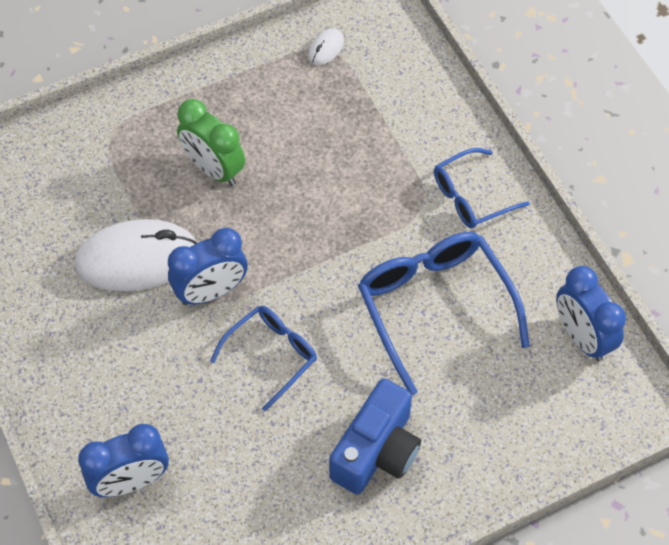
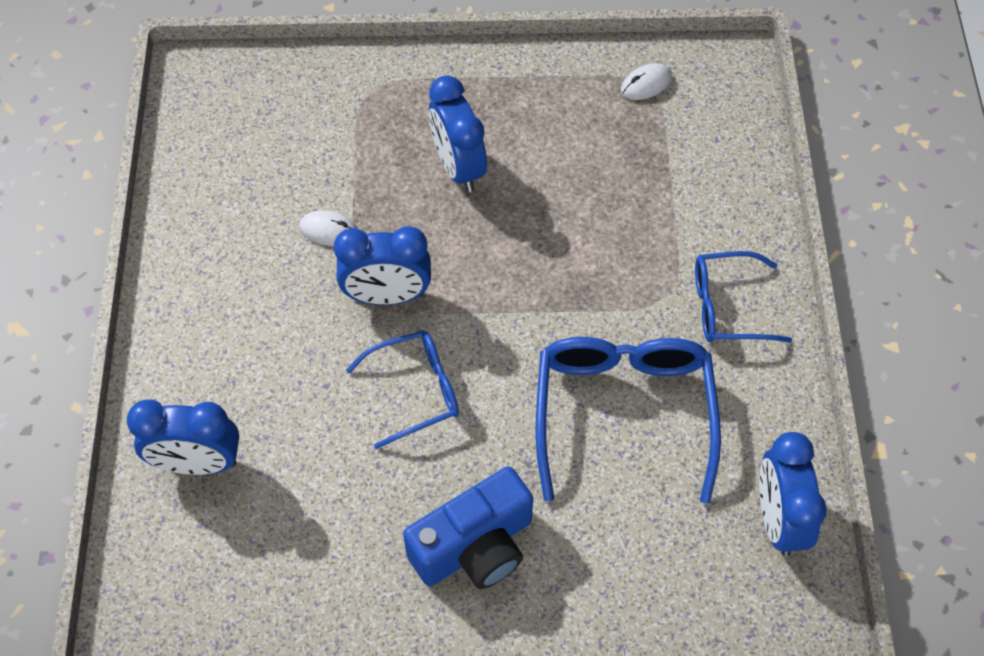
camera: 25 degrees right, 0 degrees up
(137, 259) = (329, 230): white mouse -> white mouse, size x0.42
(214, 169) = (458, 167): green clock -> blue clock

